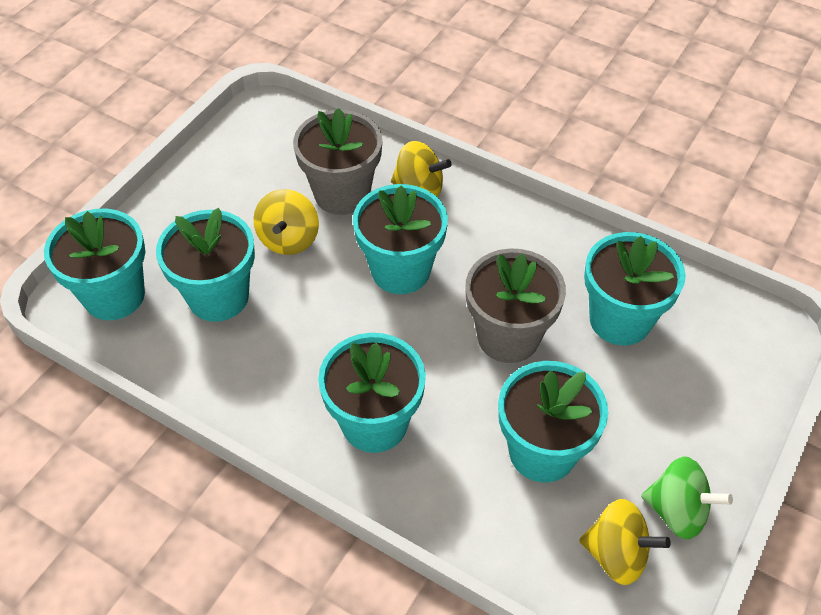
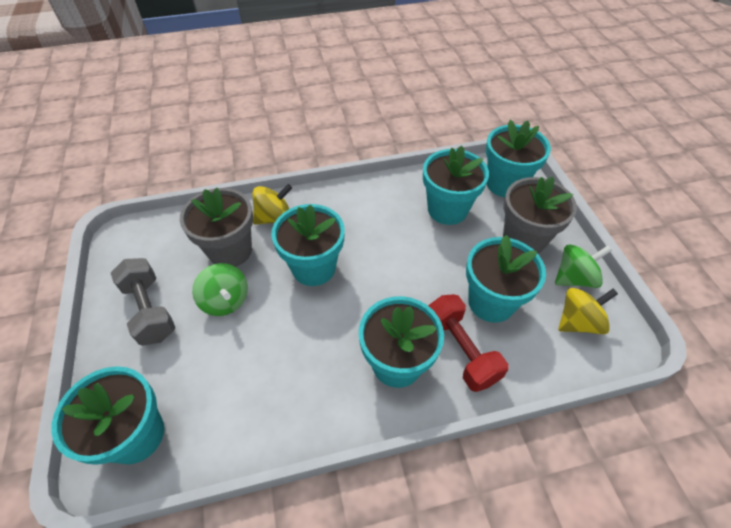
camera: 45 degrees left, 0 degrees up
(218, 297) = (217, 372): turquoise flower pot -> turquoise flower pot (505, 184)
(221, 198) = (150, 310): none -> grey dumbbell
(289, 239) = (225, 301): yellow spinning top -> green spinning top
(450, 466) = (460, 350): none -> red dumbbell
(508, 337) = (408, 258): grey flower pot -> grey flower pot (523, 239)

